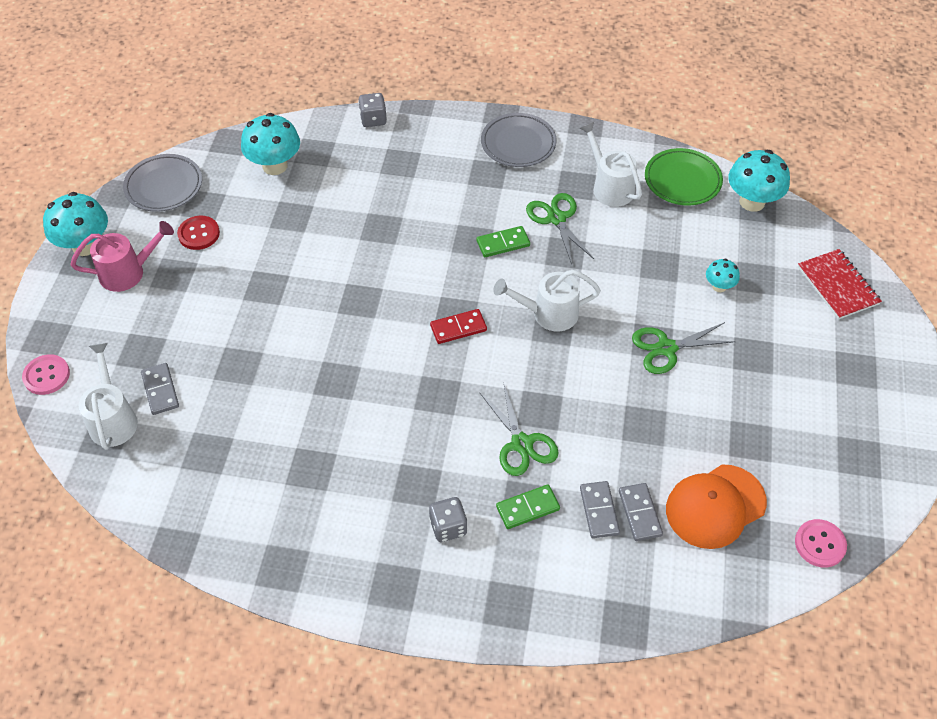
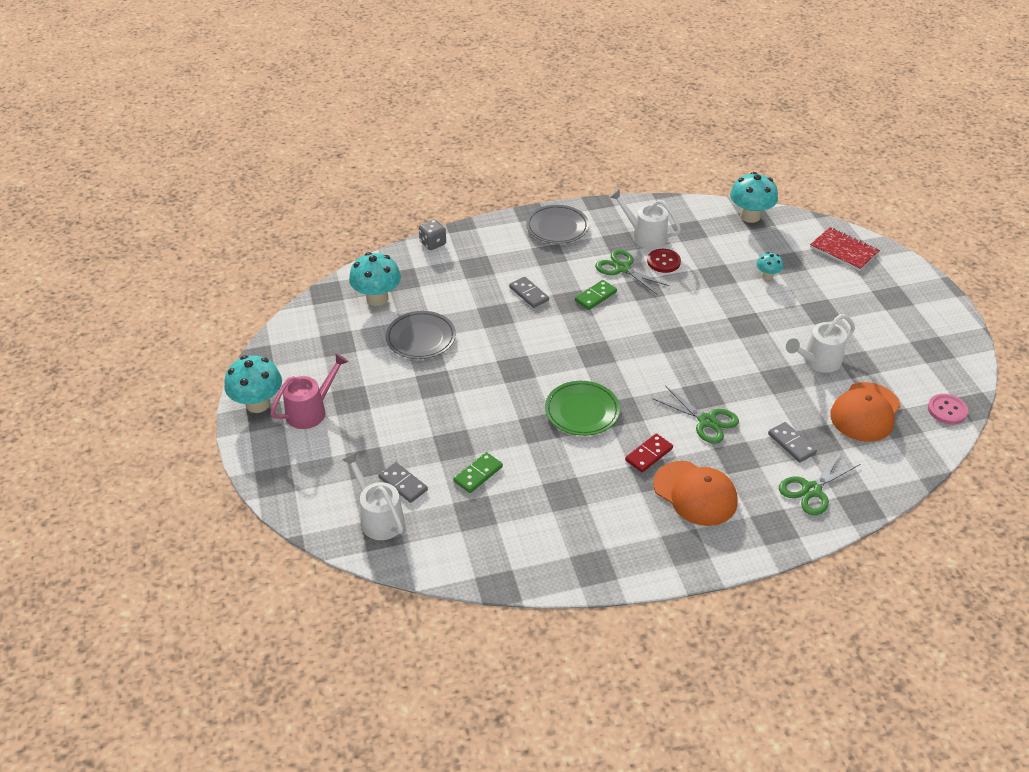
camera: 25 degrees left, 10 degrees down
(46, 375) = (297, 507): pink button -> none
(164, 186) = (294, 340): grey plate -> grey plate (421, 338)
(199, 234) = (350, 365): red button -> red button (663, 262)
(448, 527) = (695, 493): grey dice -> orange cap
(458, 328) = (604, 362): red domino -> red domino (648, 454)
(528, 508) = (742, 460): green domino -> green domino (478, 474)
(548, 314) = (662, 331): white watering can -> white watering can (817, 361)
(639, 513) = (819, 435): grey domino -> grey domino (529, 294)
(666, 348) = (761, 326): green scissors -> green scissors (811, 490)
(682, 180) = (693, 217): green plate -> green plate (582, 411)

